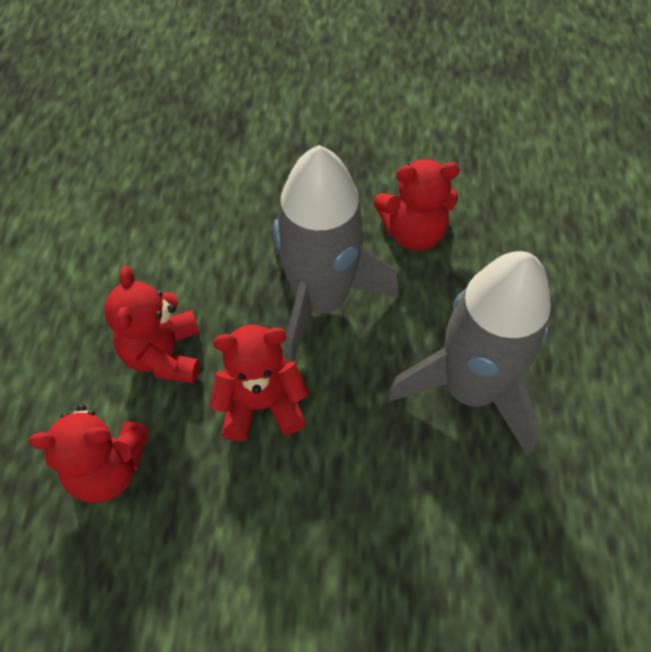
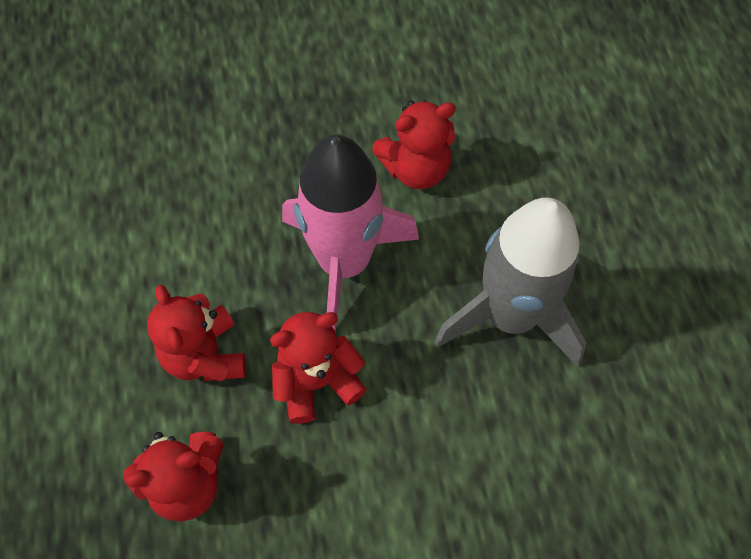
camera: 15 degrees left, 5 degrees up
(321, 301) = (344, 262): grey rocket -> pink rocket

